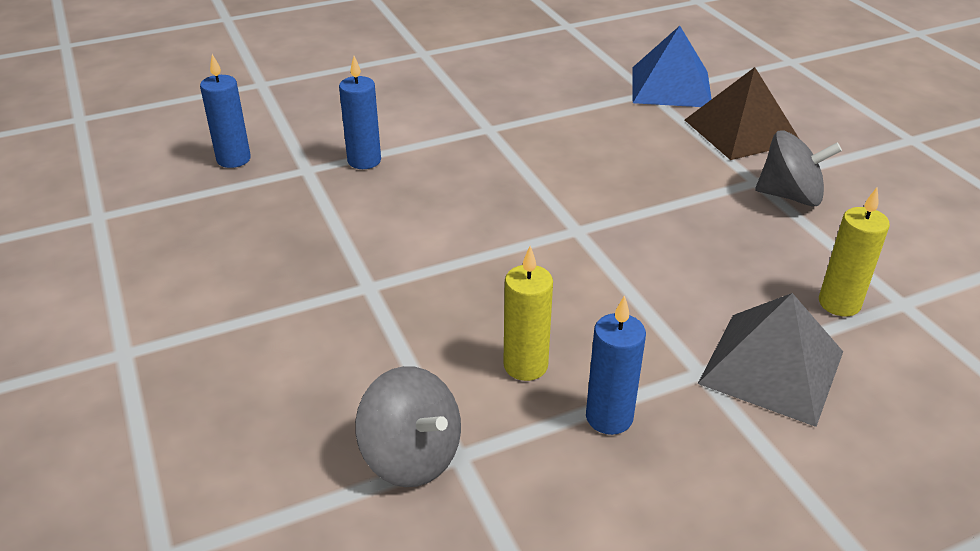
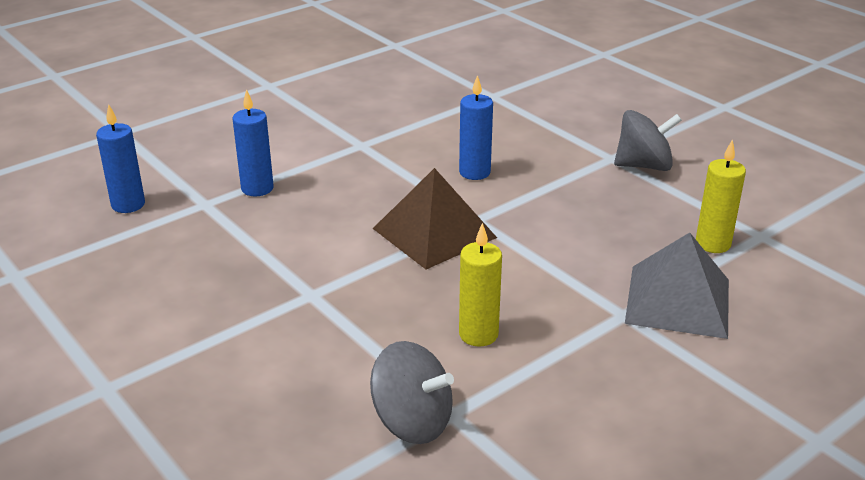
camera: 15 degrees left, 5 degrees down
(609, 417) = (564, 362): blue candle -> blue candle (474, 172)
(670, 86) = (509, 88): blue pyramid -> none
(741, 131) = (584, 118): brown pyramid -> brown pyramid (434, 233)

